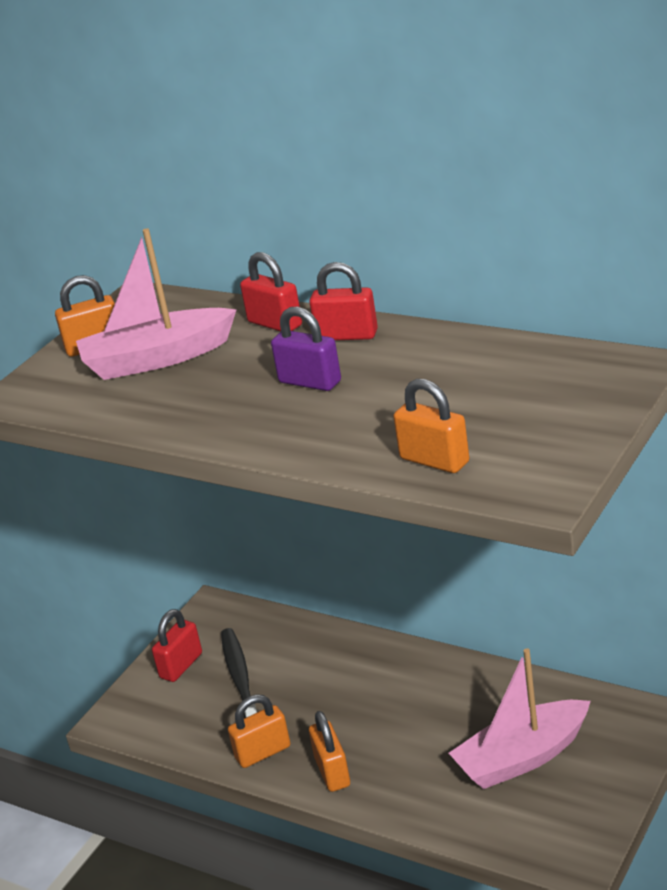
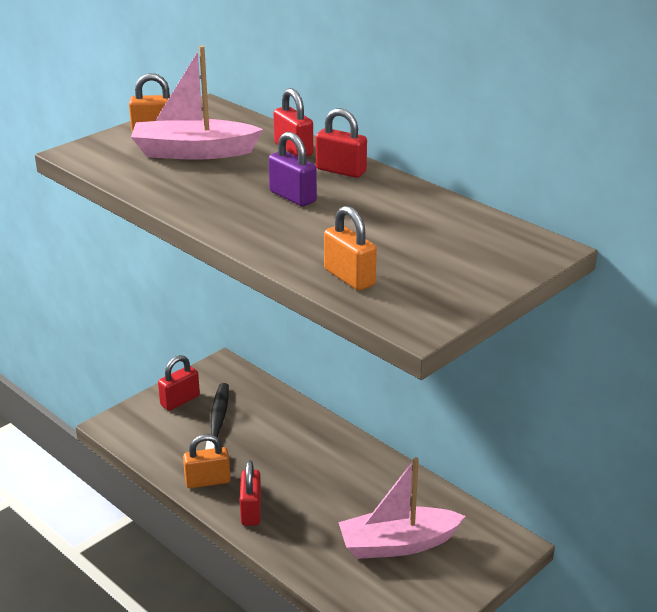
camera: 10 degrees right, 0 degrees up
(332, 772) = (251, 511): orange padlock -> red padlock

